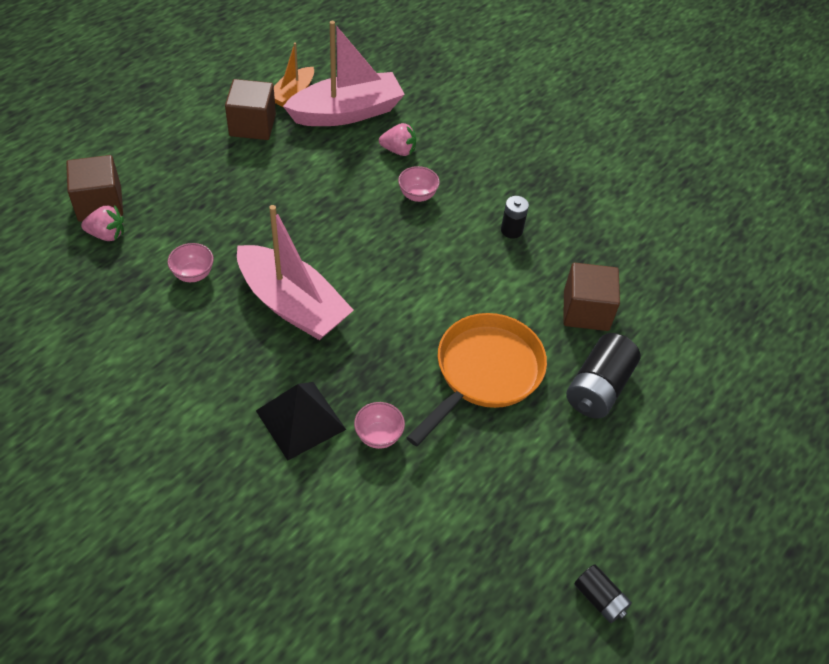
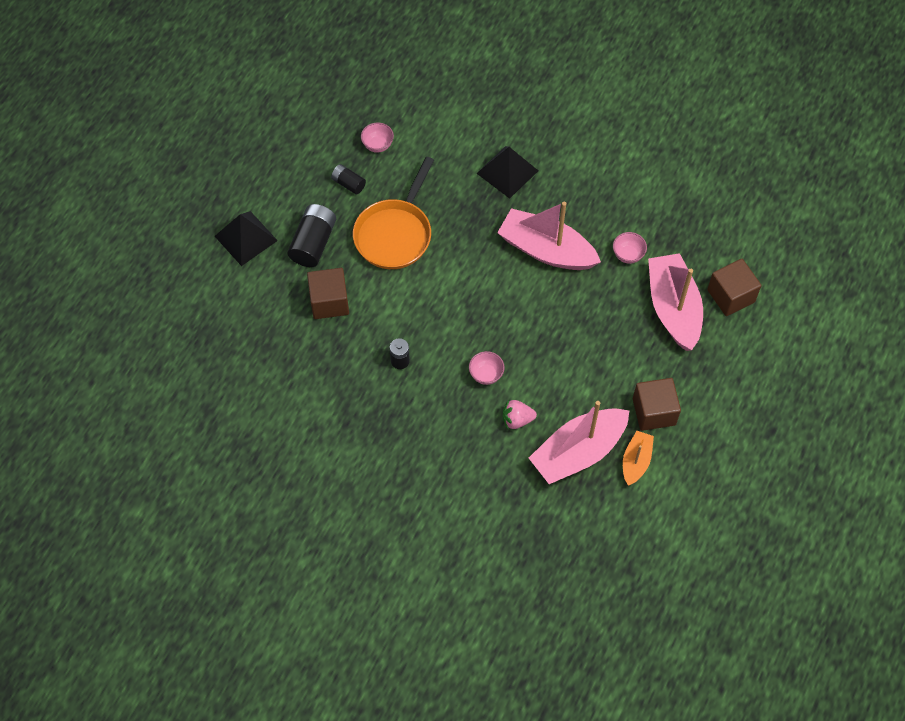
camera: 170 degrees right, 10 degrees up
(107, 234) = (708, 270): pink strawberry -> none
(174, 207) = (673, 308): none -> pink boat
(378, 436) = (454, 174): pink bowl -> pink bowl (377, 145)
(599, 599) = (299, 116): black battery -> black battery (348, 184)
(692, 417) = (246, 238): none -> black pyramid

